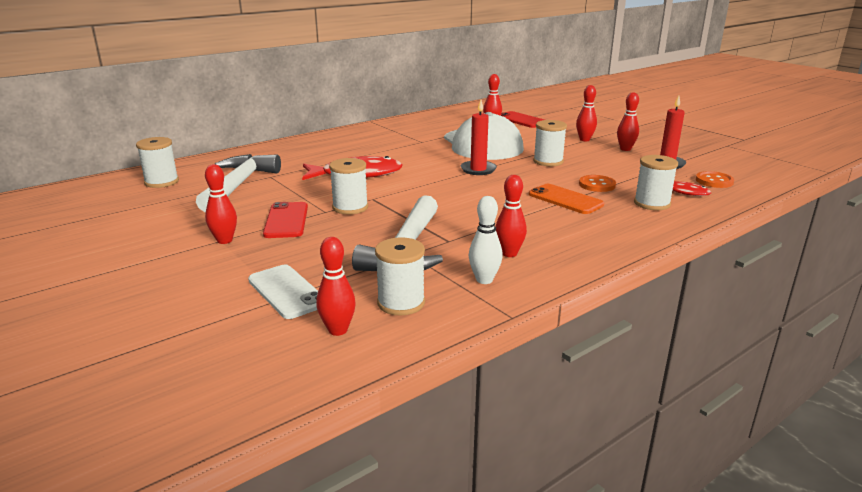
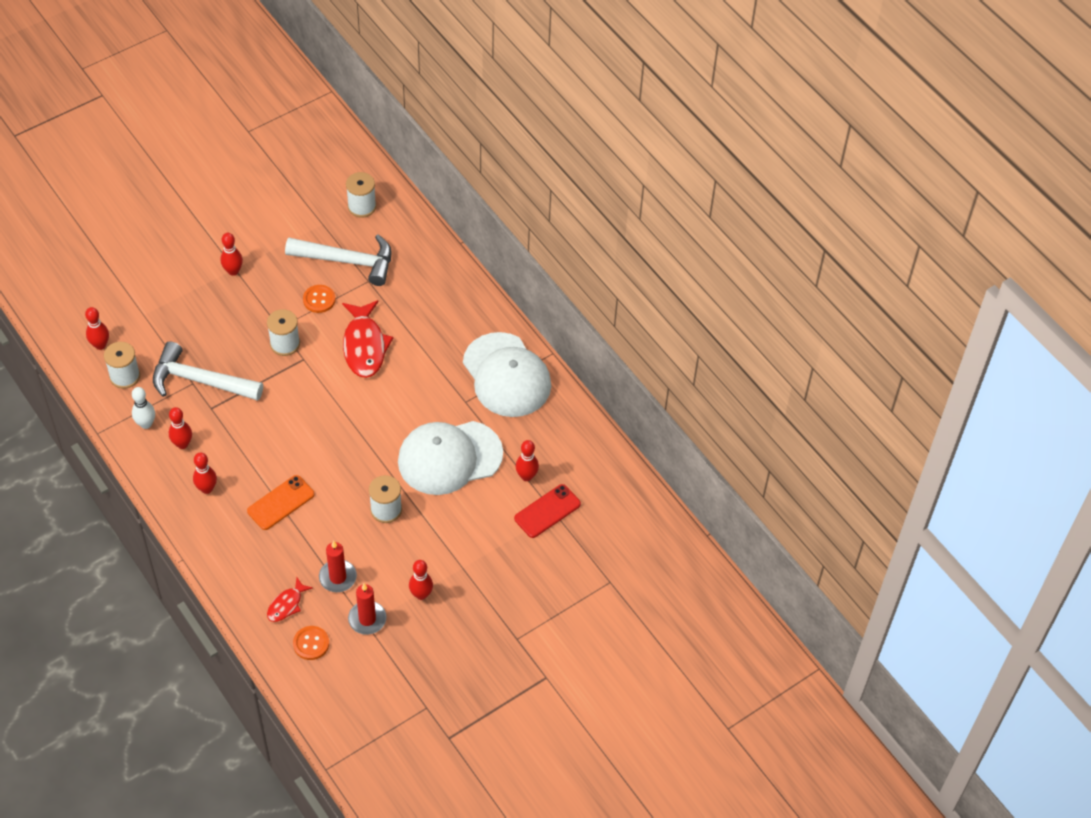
camera: 90 degrees right, 30 degrees up
(286, 220) = (264, 303): red phone -> none
(287, 292) = (150, 316): white phone -> none
(393, 131) = (506, 375): none -> white cap
(478, 169) = (368, 444): red candle -> red candle (338, 577)
(584, 139) = (460, 562): red bowling pin -> red bowling pin (207, 488)
(597, 185) = (313, 537): orange button -> orange button (319, 299)
(652, 203) = (262, 569): white spool -> none

